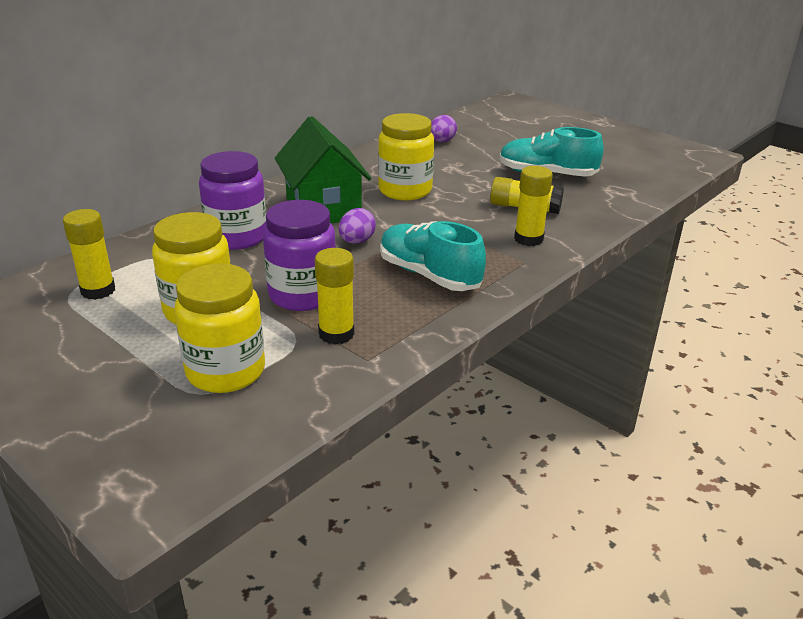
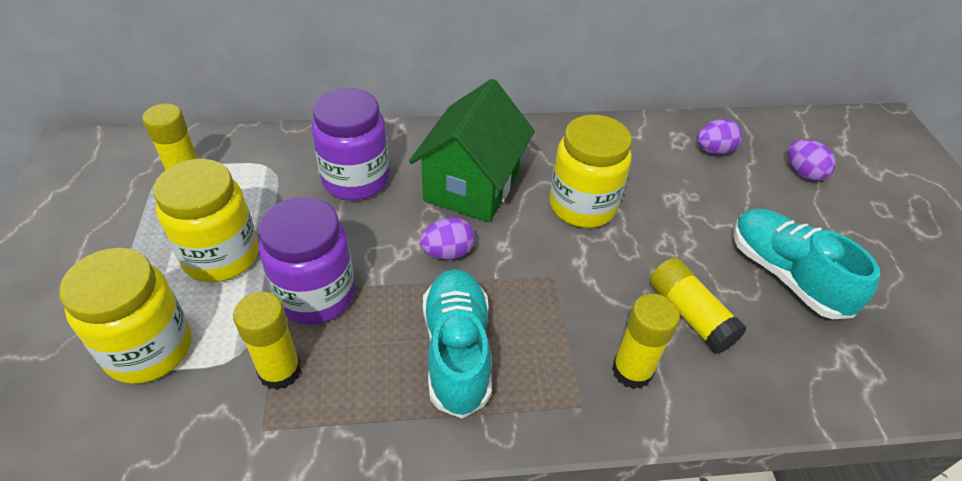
camera: 40 degrees right, 15 degrees up
(500, 134) = (803, 173): none -> purple egg

